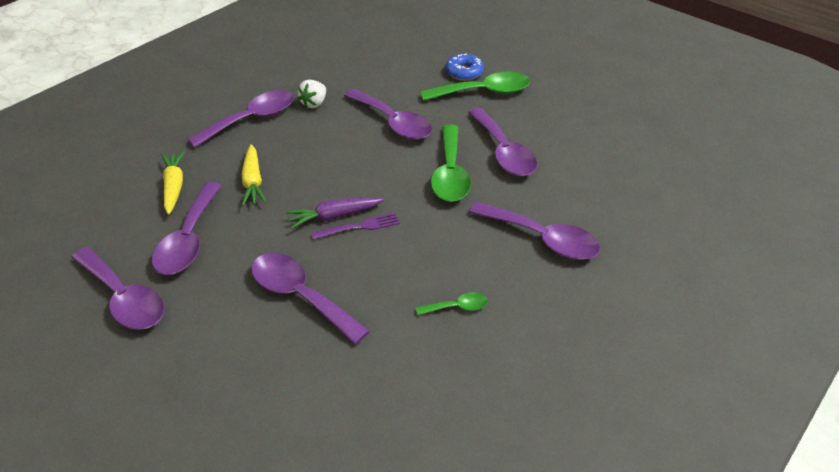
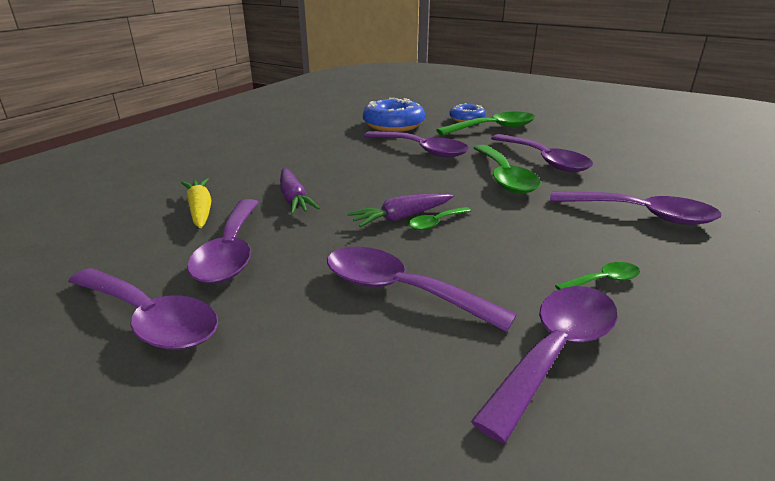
camera: 10 degrees left, 15 degrees down
(251, 119) = (274, 157): purple spoon -> purple spoon (555, 351)
(253, 182) = (294, 199): yellow carrot -> purple carrot
(314, 103) = (335, 144): white strawberry -> none
(359, 227) = (435, 223): purple fork -> green spoon
(383, 76) = (393, 125): none -> blue donut

